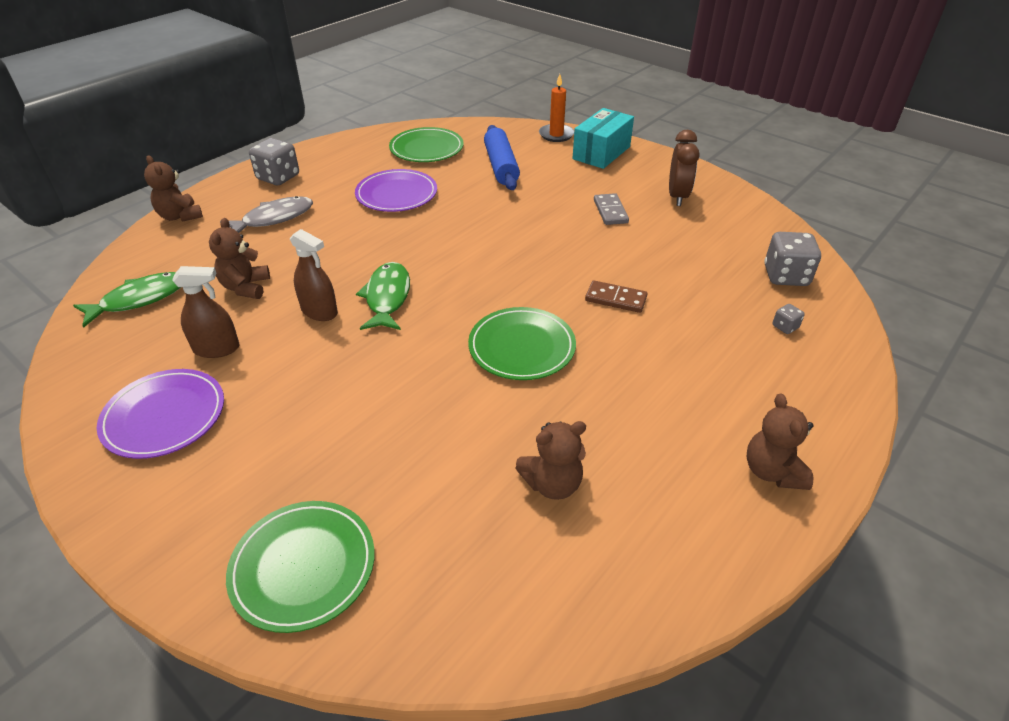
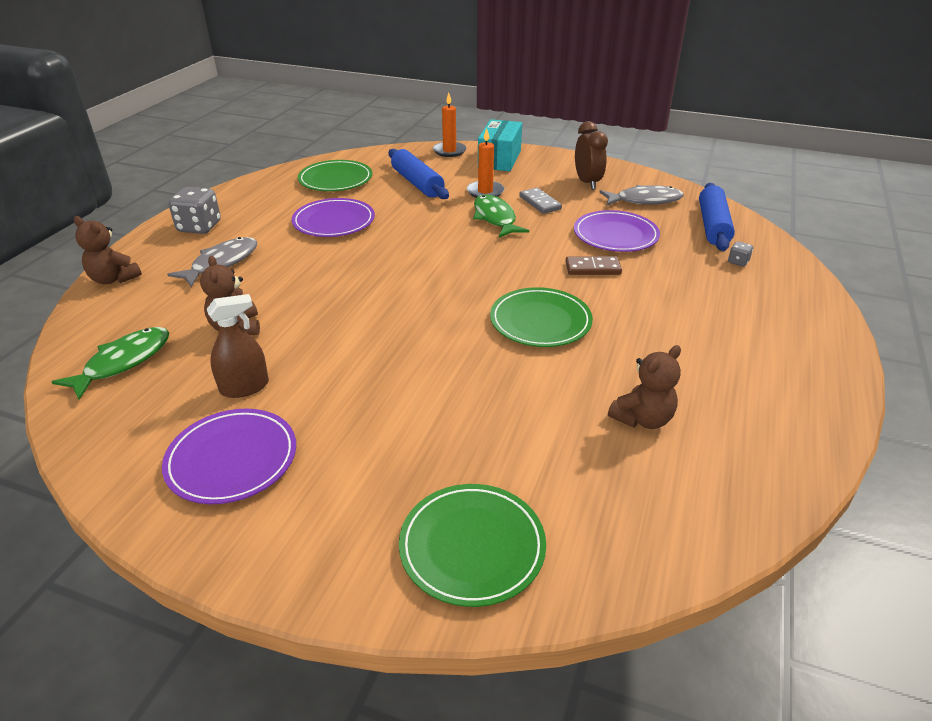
camera: 20 degrees left, 5 degrees down
(319, 311) = (329, 333): brown spray bottle -> none
(387, 297) = (388, 307): green fish -> green fish (495, 218)
(562, 188) = (485, 192): none -> orange candle
(666, 265) = (615, 235): none -> purple plate
(727, 230) = (644, 200): none -> grey fish
(772, 471) = (802, 366): brown teddy bear -> none
(786, 276) = (712, 226): grey dice -> blue rolling pin

